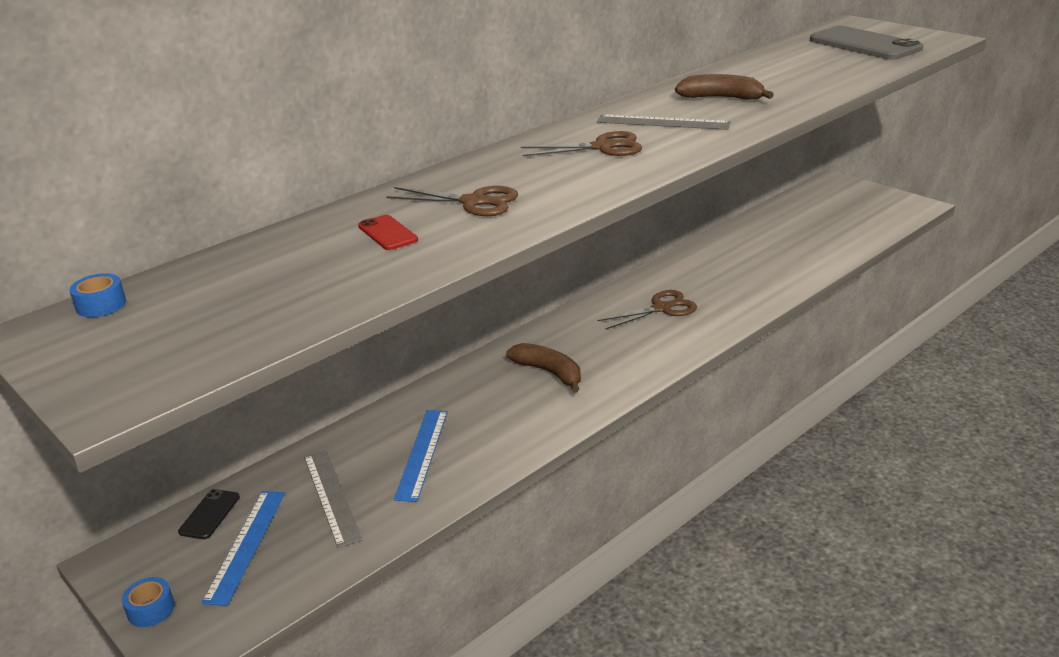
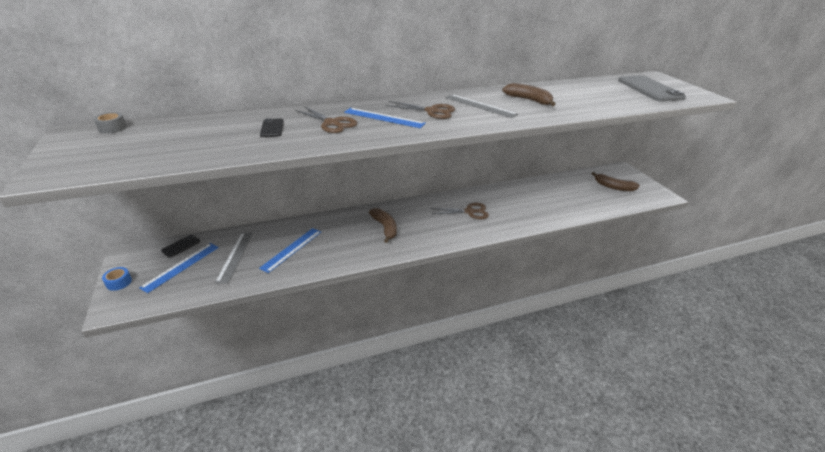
camera: 20 degrees right, 5 degrees up
(101, 305) = (112, 128): blue tape -> grey tape
(387, 233) = (272, 128): red phone -> black phone
(543, 174) = (384, 118): none -> blue ruler
(841, 212) = (613, 187): none -> brown banana

